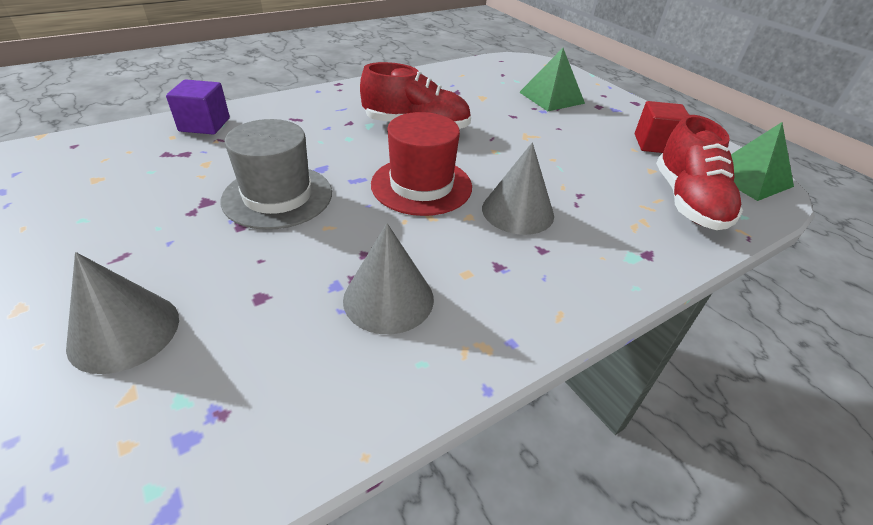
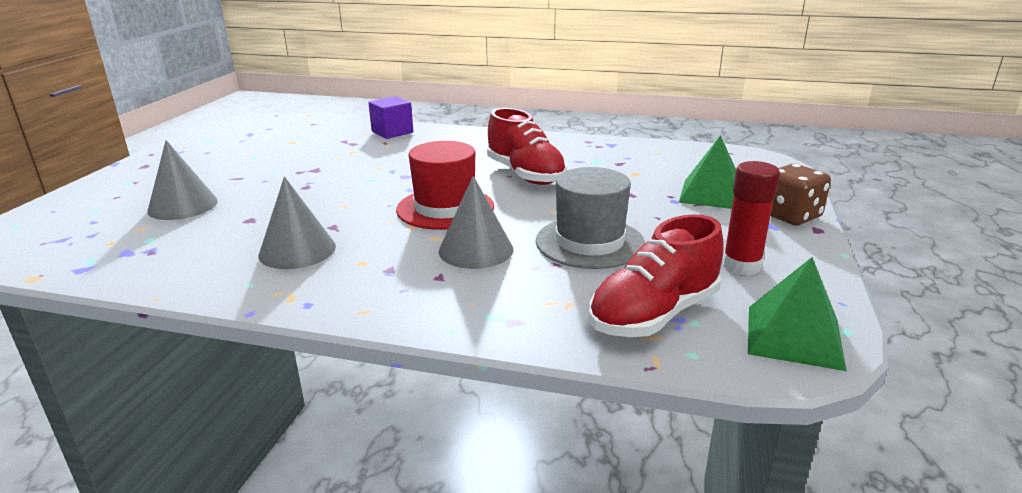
camera: 50 degrees right, 15 degrees down
(277, 196) = (352, 180): grey hat -> grey hat (590, 242)
(611, 98) = (790, 216): none -> brown dice
(655, 144) = (741, 266): red cube -> red glue stick

